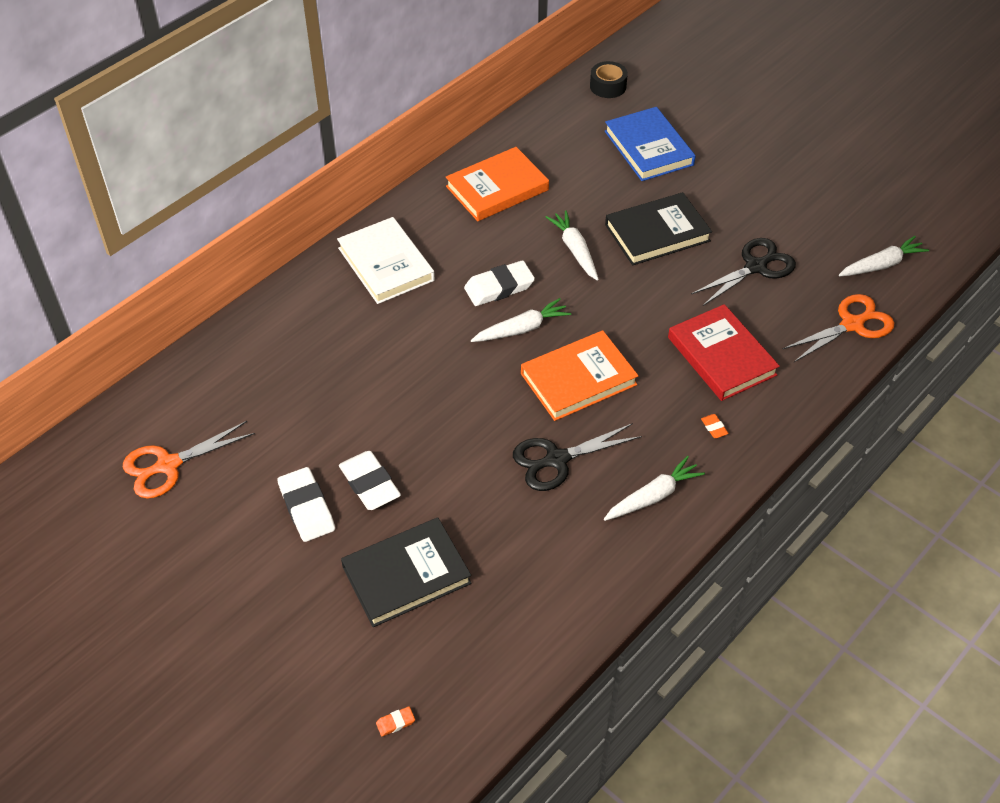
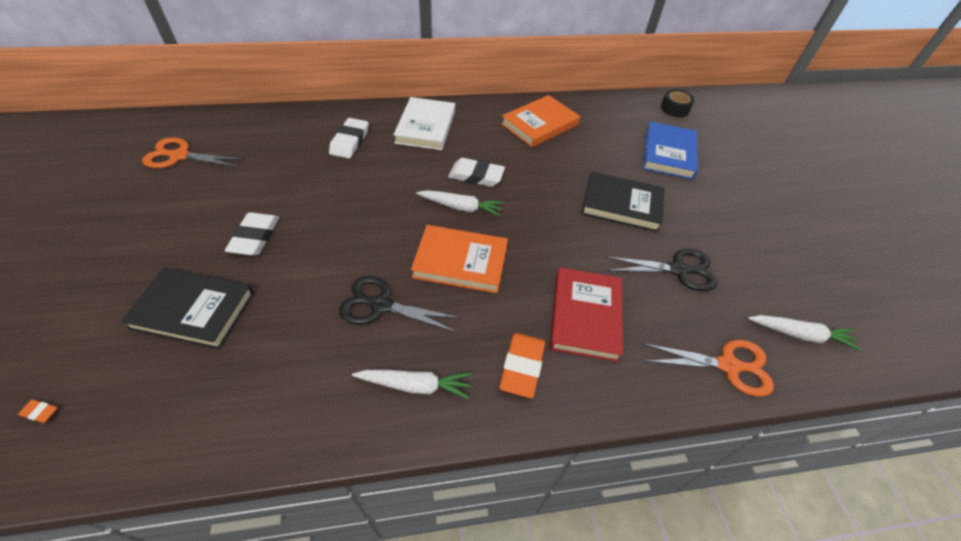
camera: 35 degrees right, 0 degrees up
(307, 508) = (205, 226): white eraser -> white eraser (350, 141)
(497, 188) = (540, 124): orange book -> orange book turned 45 degrees counterclockwise
(575, 250) = (551, 183): white carrot -> none
(714, 427) = (522, 366): orange eraser -> orange eraser, size x2.30

